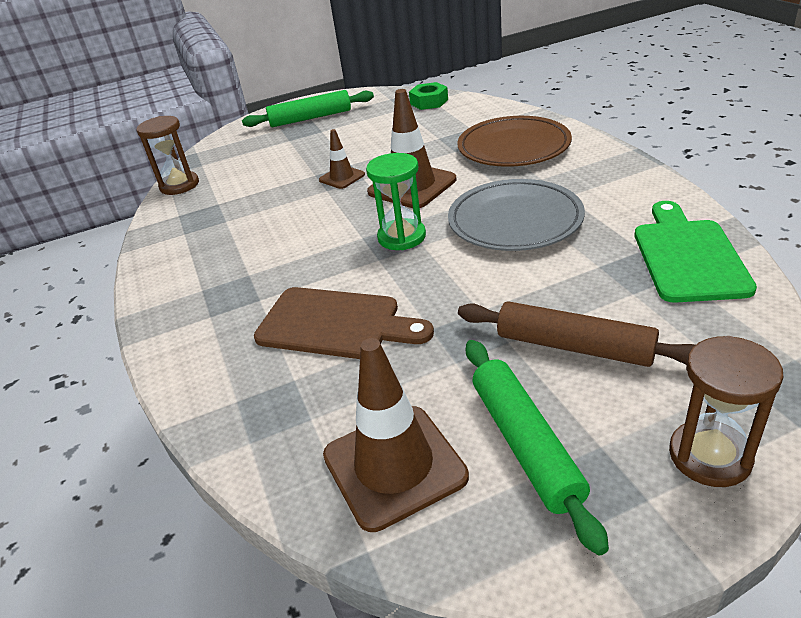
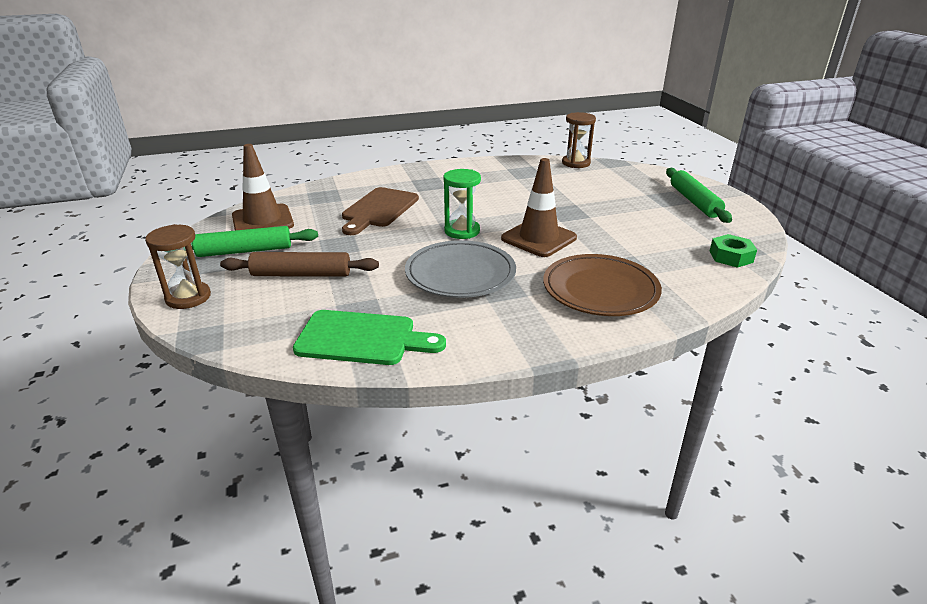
camera: 90 degrees right, 5 degrees down
(342, 177) = (566, 213): brown traffic cone -> none
(574, 346) = (301, 274): brown rolling pin -> brown rolling pin turned 60 degrees clockwise

